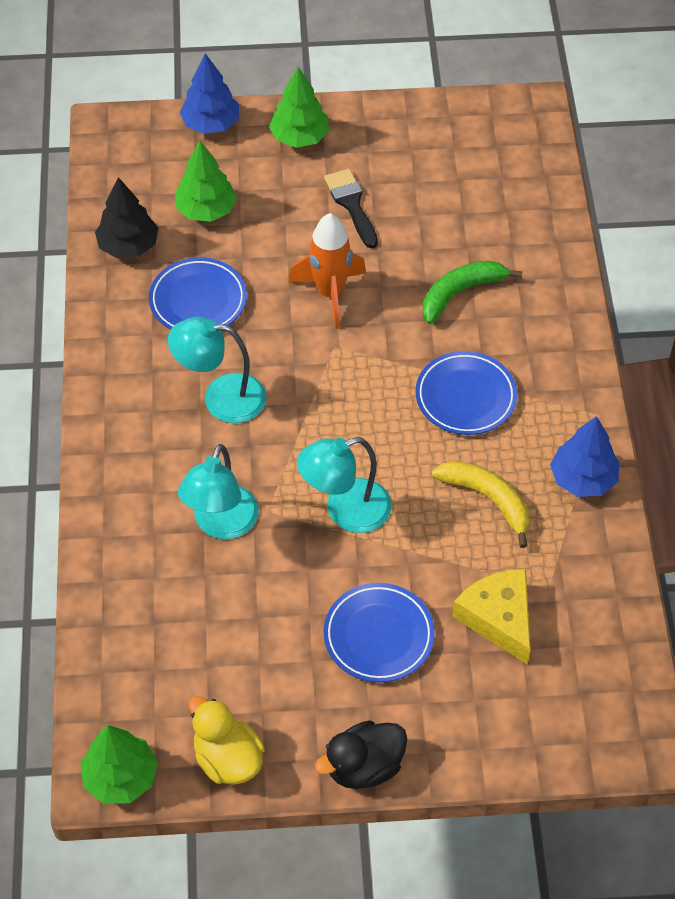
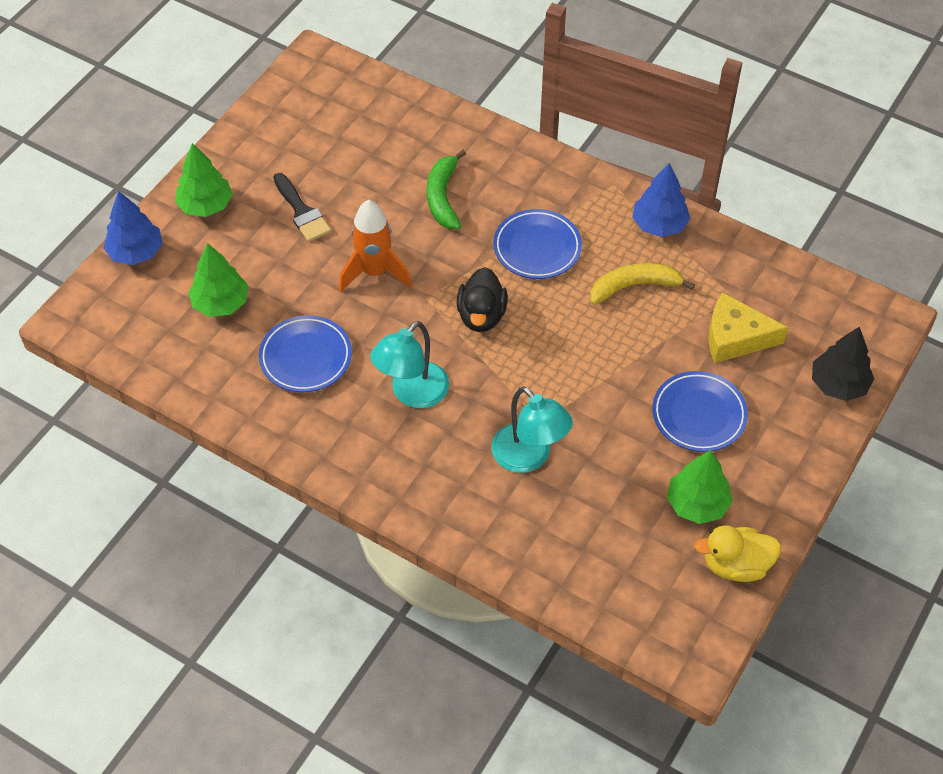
camera: 55 degrees left, 0 degrees up
(121, 777) = (704, 644): green tree -> green tree (697, 504)
(128, 246) = (208, 373): black tree -> black tree (838, 384)
(345, 511) = (578, 374): turquoise lamp -> none
(351, 204) = (302, 212): black brush -> black brush turned 135 degrees counterclockwise
(364, 767) = (799, 484): black duck -> black duck (481, 315)

